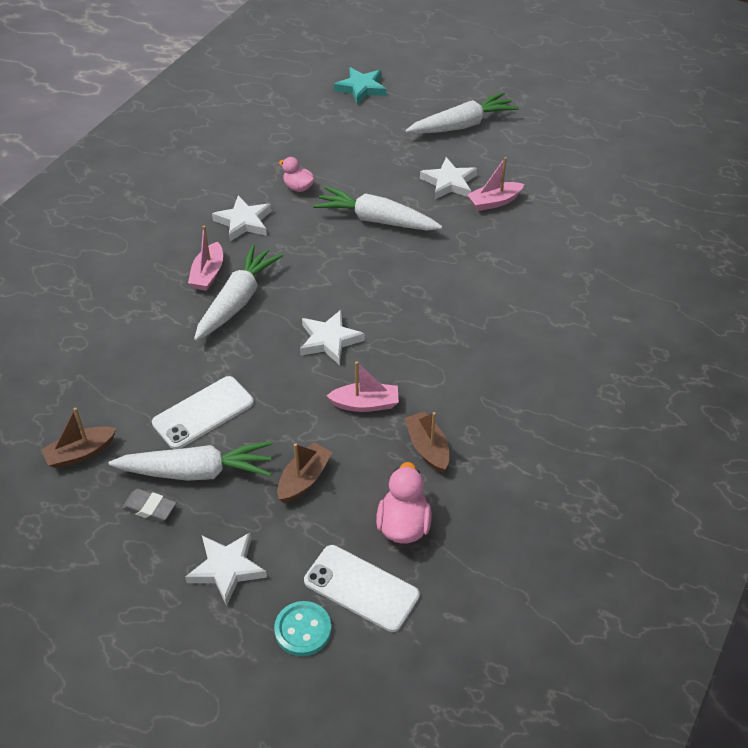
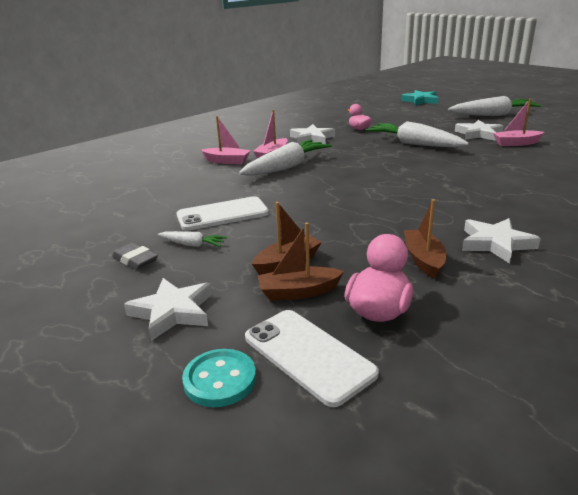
camera: 20 degrees right, 20 degrees down
(80, 453) = (109, 222): brown boat -> brown boat (298, 292)
(196, 471) = (192, 244): white carrot -> white carrot, size x0.47
(329, 340) = (351, 191): white star -> white star (495, 243)
(365, 404) = (369, 226): pink boat -> pink boat (227, 161)

